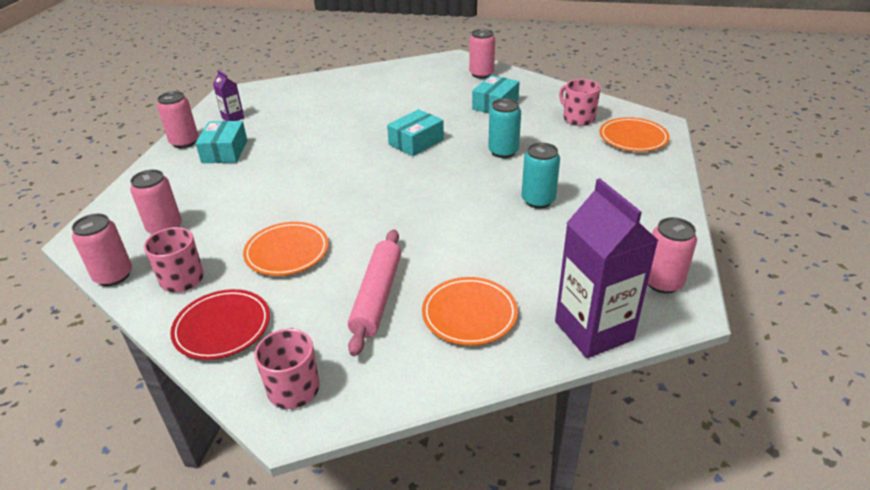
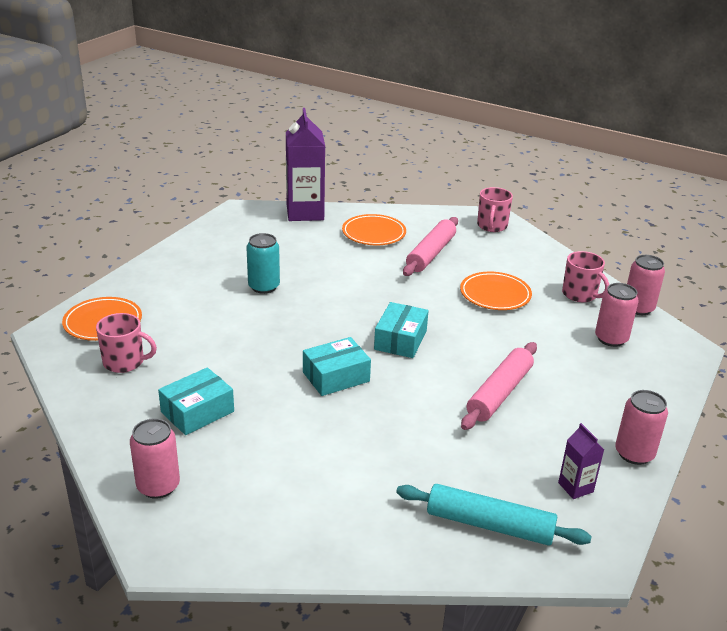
camera: 165 degrees left, 5 degrees down
(222, 327) = (540, 259): red plate -> none
(225, 151) = (573, 422): turquoise box -> turquoise box (400, 340)
(282, 158) = (499, 393): none -> pink rolling pin
(289, 94) = (489, 524): none -> turquoise rolling pin
(503, 151) = (250, 340): turquoise can -> none
(578, 118) = (125, 362): pink mug -> pink mug turned 60 degrees counterclockwise
(662, 282) = (236, 222): pink can -> none

